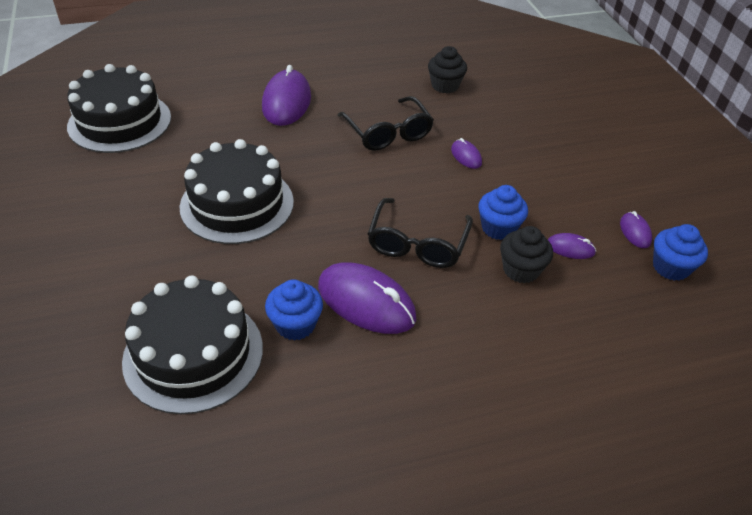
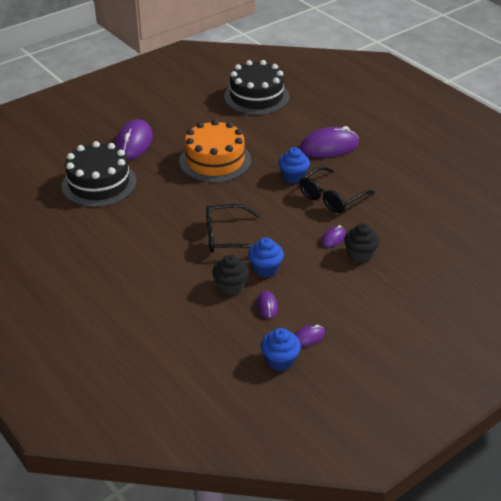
camera: 70 degrees right, 5 degrees down
(237, 204) = (215, 160): black cake -> orange cake
(295, 325) = (135, 209): blue cupcake -> blue cupcake (293, 177)
(366, 302) = (165, 229): purple mouse -> purple mouse (133, 143)
(445, 86) = (415, 209): black cupcake -> black cupcake (360, 254)

